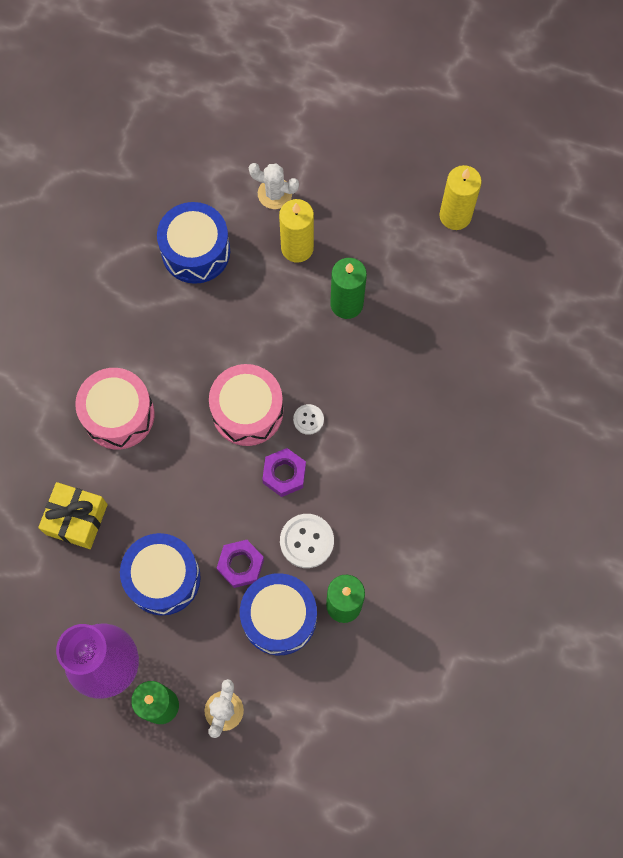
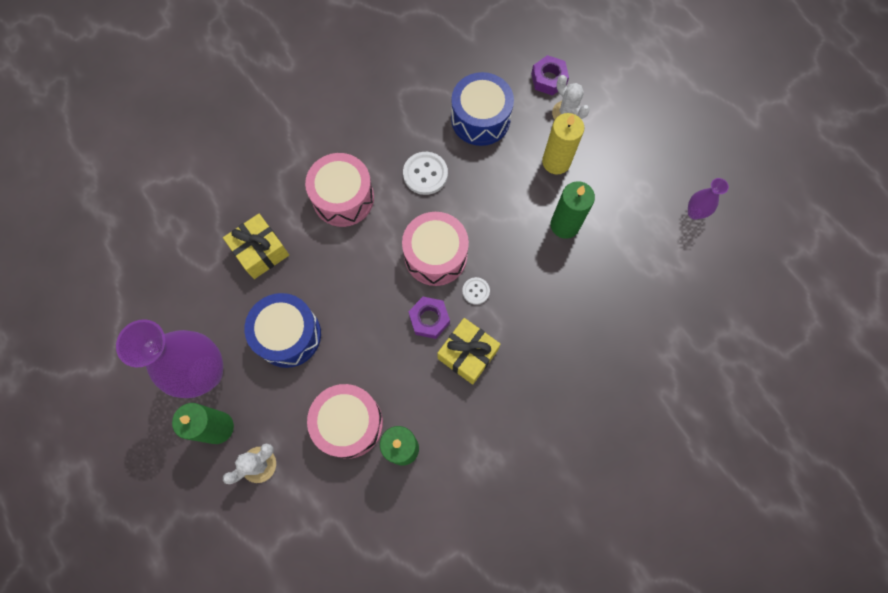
camera: 35 degrees right, 0 degrees up
(240, 565) = (349, 364): purple nut -> purple nut (548, 79)
(279, 617) = (349, 423): blue drum -> pink drum
(306, 541) = (410, 380): white button -> white button (425, 174)
(342, 482) = (467, 354): none -> yellow gift
(455, 216) = (694, 213): yellow candle -> purple vase

